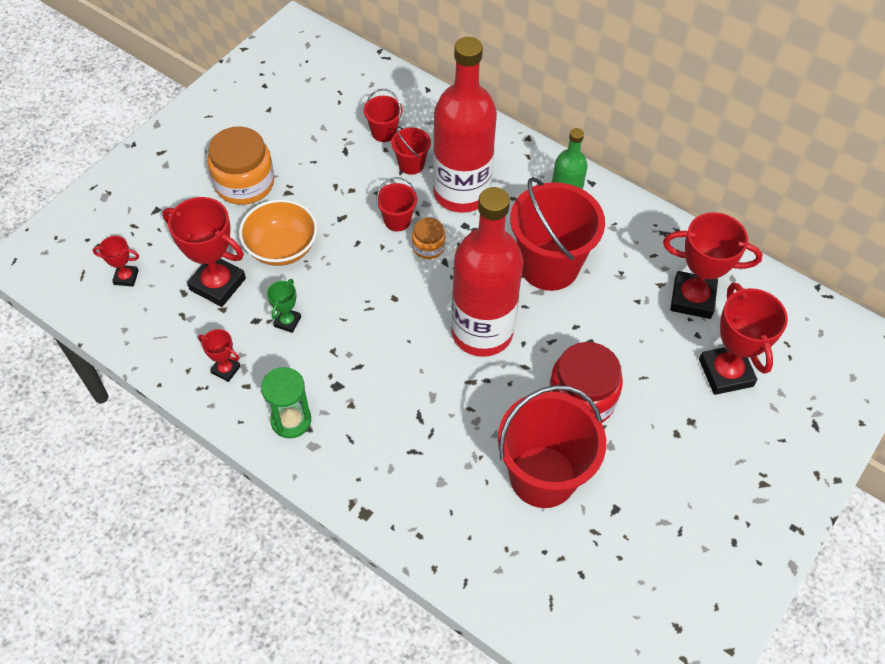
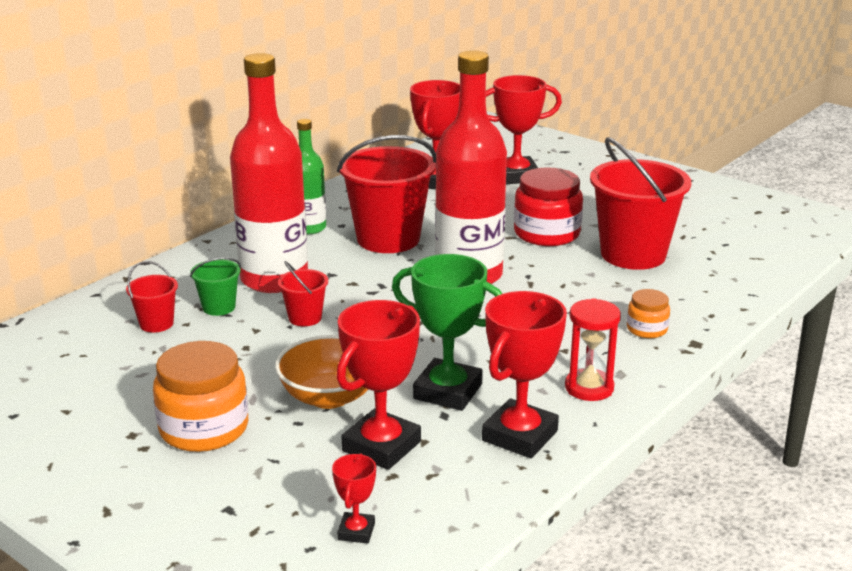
camera: 85 degrees left, 30 degrees down
(226, 369) = (520, 436): red trophy -> red trophy, size x2.02
(287, 321) = (448, 391): green trophy -> green trophy, size x2.02
(291, 420) = (589, 388): green hourglass -> red hourglass
(411, 164) = (219, 307): red bucket -> green bucket
(428, 247) = (349, 300): orange jar -> orange jar (647, 329)

